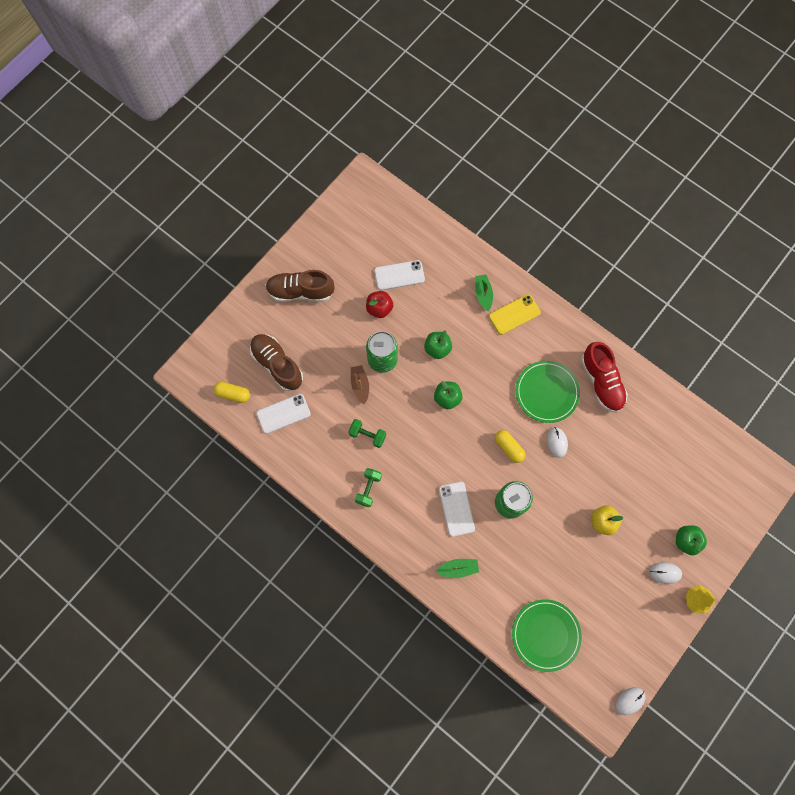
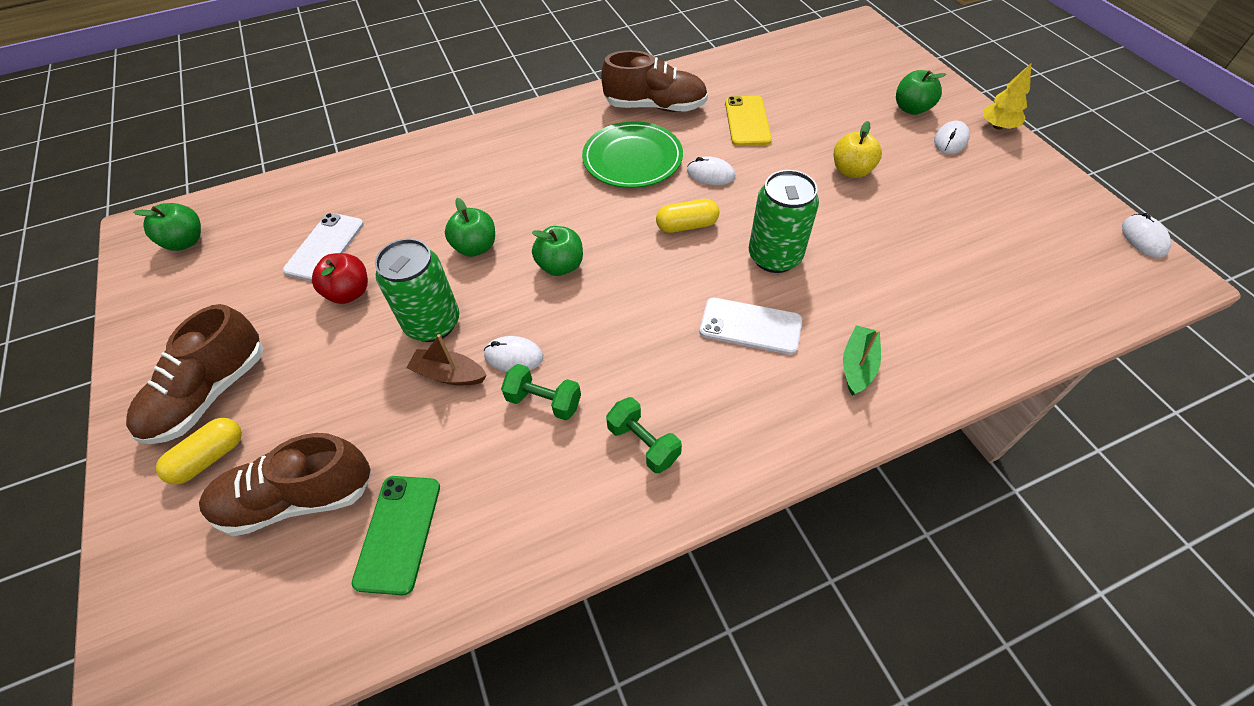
camera: 60 degrees left, 20 degrees down
(233, 394) = (277, 623): yellow capsule -> yellow capsule (209, 458)
(283, 414) = (398, 533): white phone -> green phone
(367, 435) = (544, 401): green dumbbell -> green dumbbell turned 60 degrees clockwise
(368, 206) = (186, 241): none -> green apple
(383, 408) = (514, 356): none -> white mouse
(483, 294) = (443, 168): green boat -> none
(514, 314) = (500, 149): yellow phone -> yellow phone (747, 121)
(545, 635) = (1013, 294): green plate -> none
(601, 382) = (655, 106): red shoe -> brown shoe

